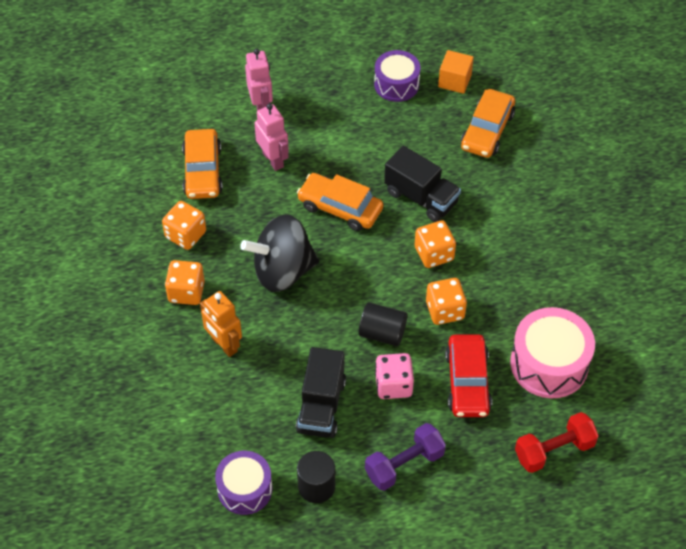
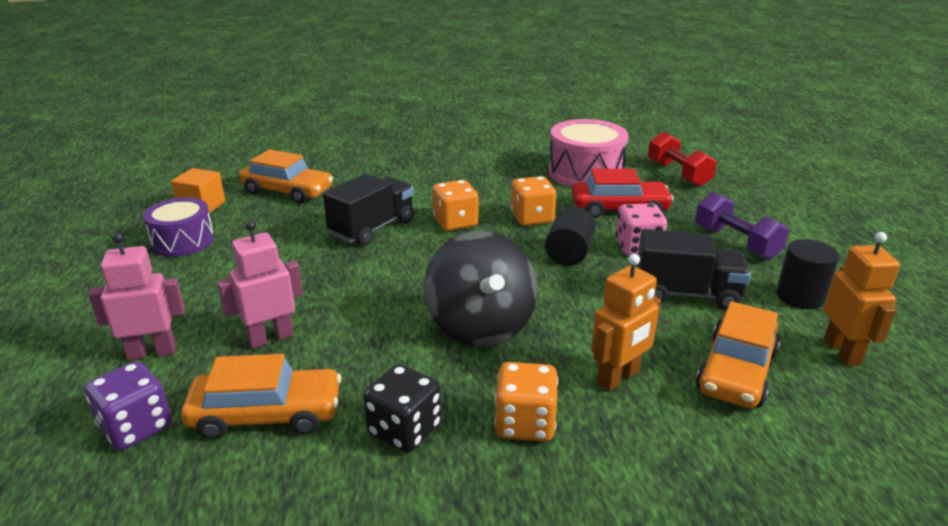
camera: 90 degrees left, 25 degrees down
(185, 235) = (404, 430): orange dice -> black dice
(197, 118) = (136, 427): none -> purple dice
(245, 489) = (842, 352): purple drum -> orange robot
(340, 208) = (376, 281): orange car -> orange car (736, 371)

